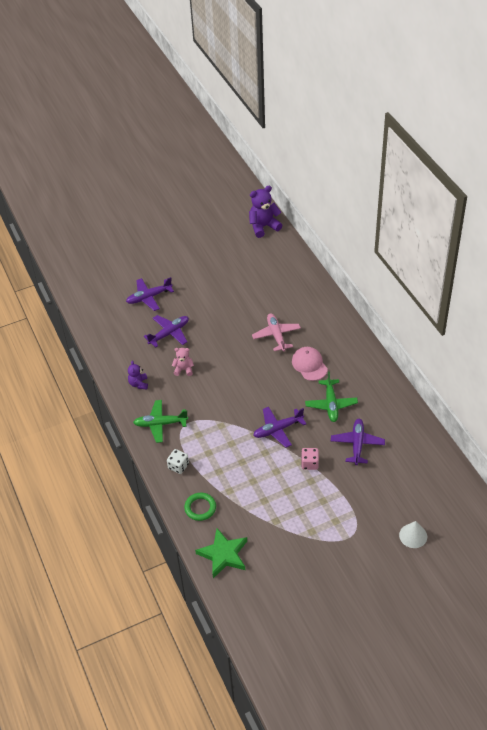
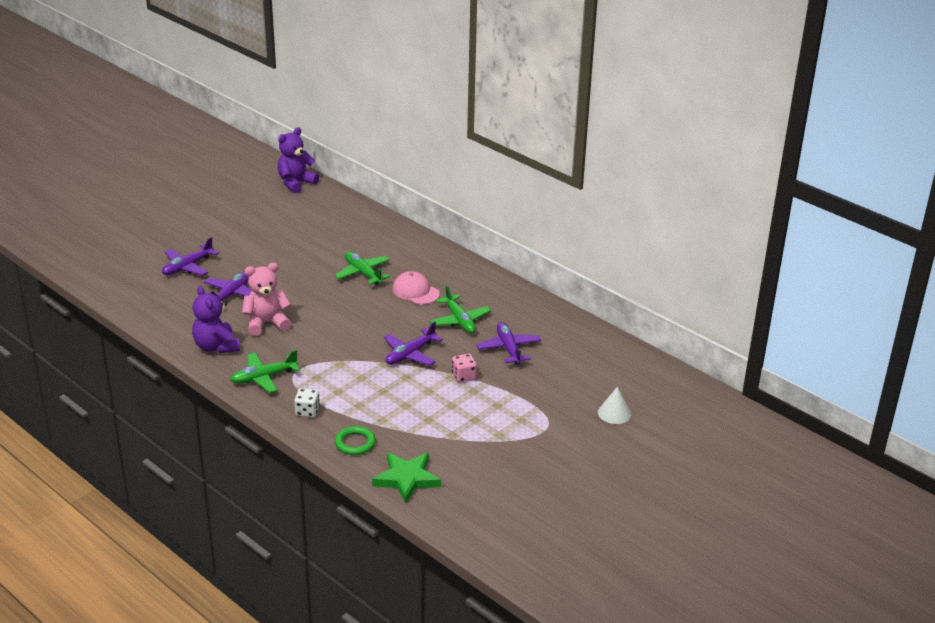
camera: 25 degrees left, 15 degrees down
(138, 384) = (216, 347): purple teddy bear -> purple teddy bear, size x1.76
(183, 369) = (266, 323): pink teddy bear -> pink teddy bear, size x1.76
(276, 335) = (363, 273): pink plane -> green plane

